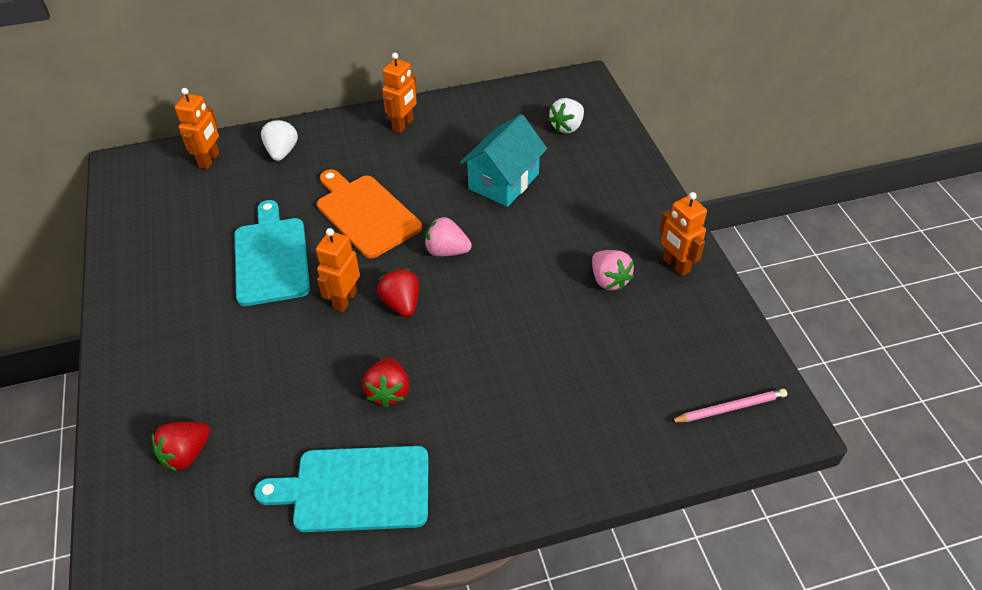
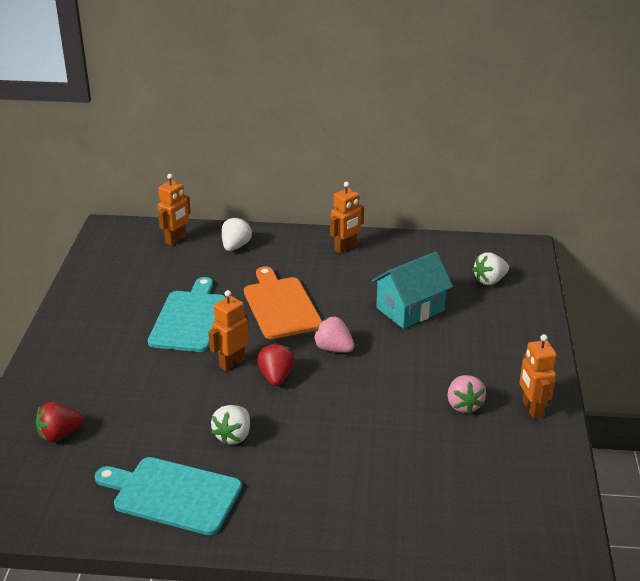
camera: 20 degrees right, 15 degrees down
(388, 392) = (233, 436): red strawberry -> white strawberry
(730, 408) = (521, 529): pink pencil -> none

